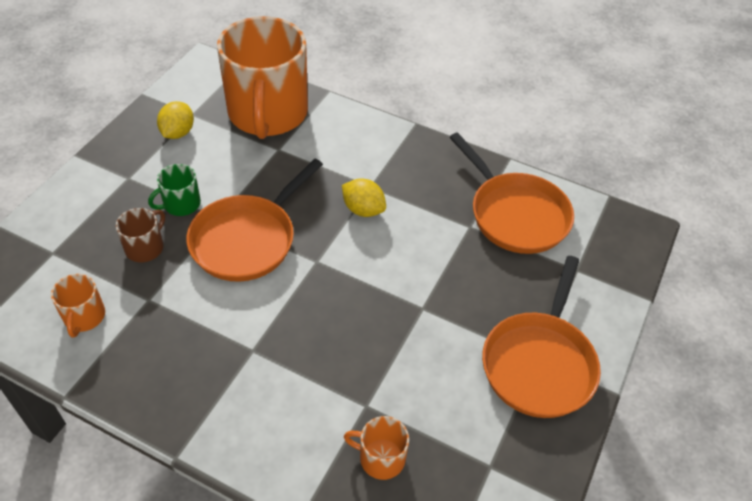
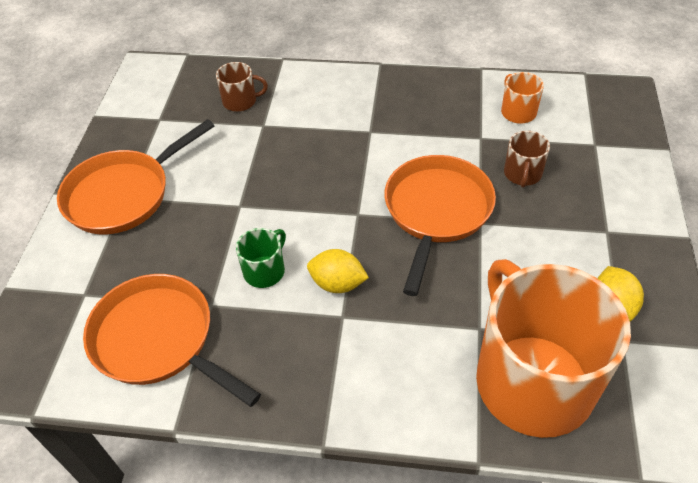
camera: 165 degrees right, 0 degrees up
(181, 204) = (528, 223): green mug -> green mug (265, 270)
(380, 458) = (241, 101): orange mug -> brown mug
(539, 363) = (123, 194): orange pan -> orange pan turned 135 degrees counterclockwise

